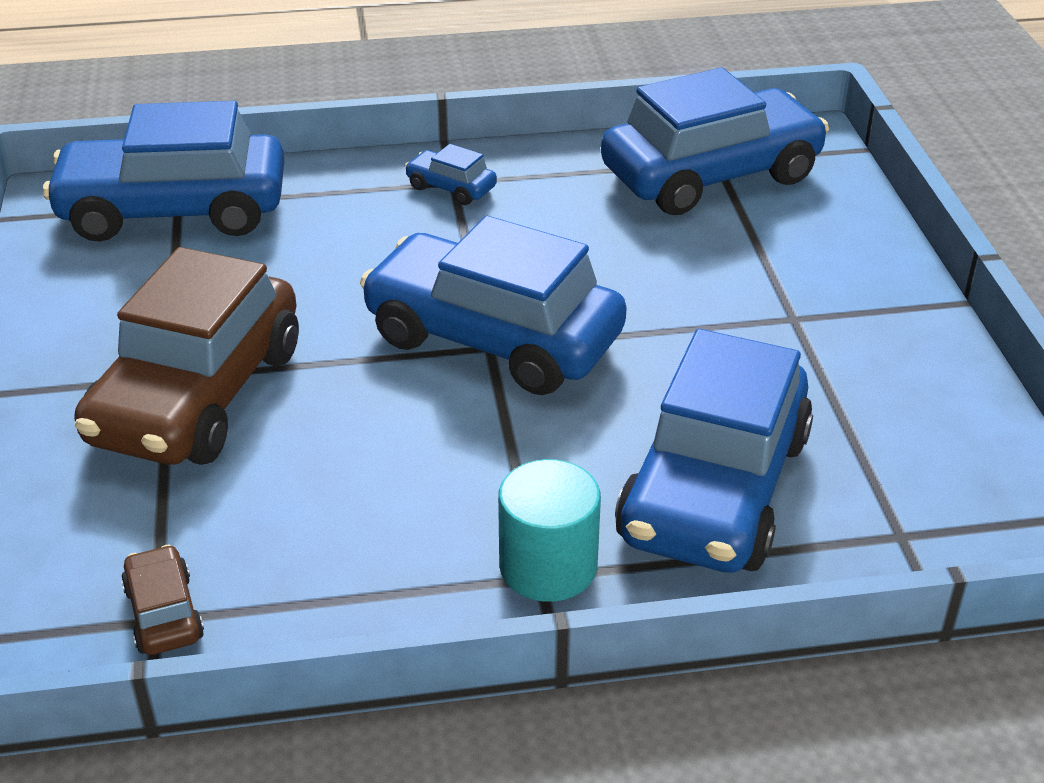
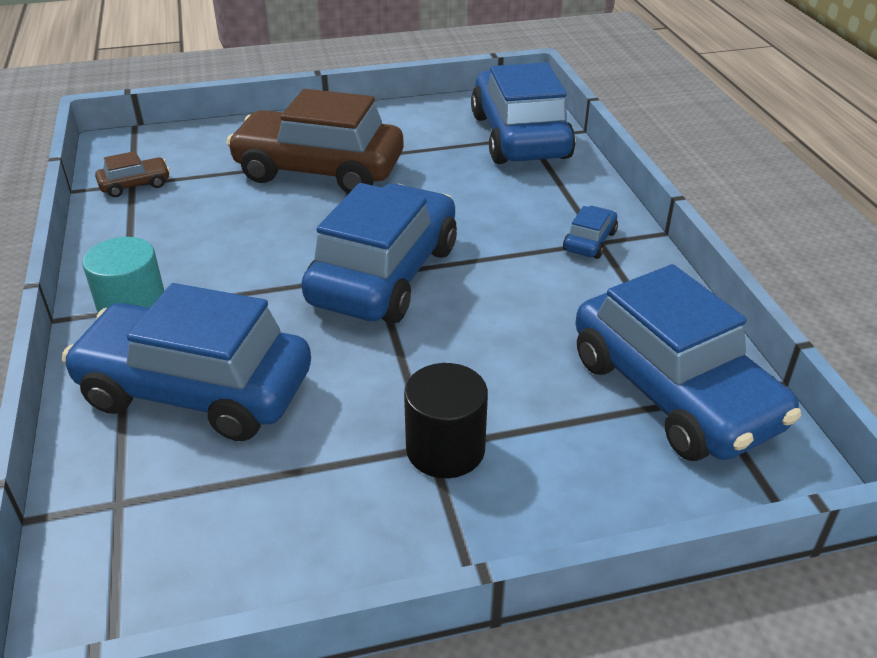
camera: 85 degrees right, 0 degrees up
(797, 308) = (445, 449): none -> black cylinder

